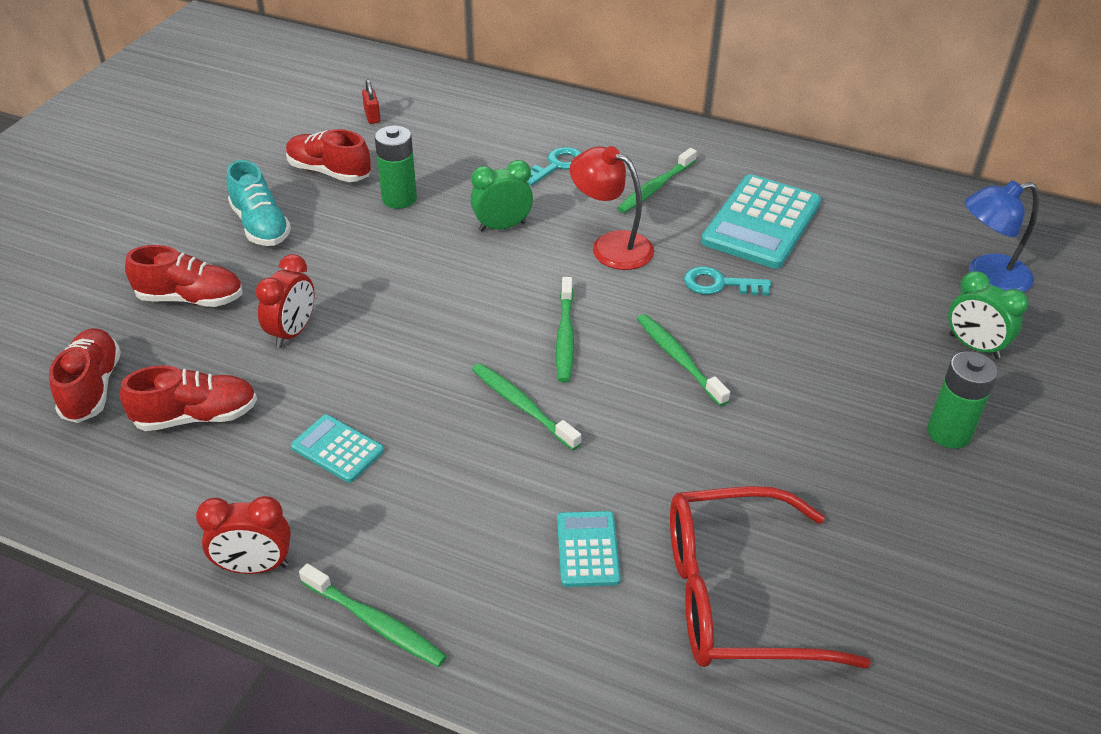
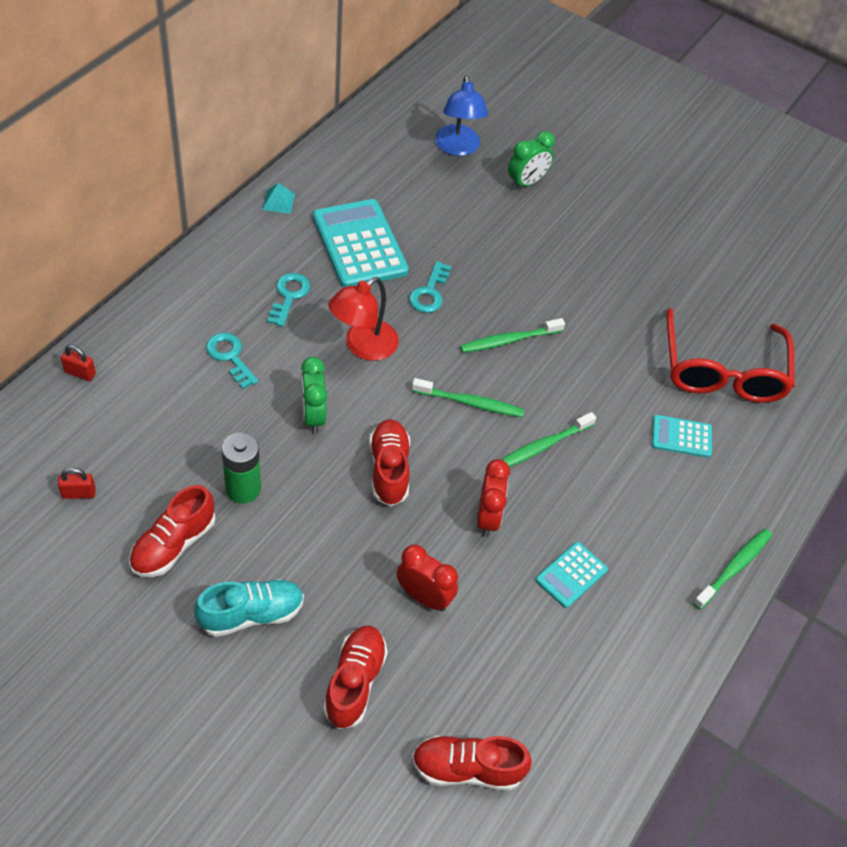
camera: 85 degrees left, 10 degrees up
(196, 416) = (519, 679): red shoe -> red shoe (389, 470)
(255, 566) = (682, 640): red clock -> red clock (487, 517)
(501, 93) = (80, 373): none -> red padlock
(655, 187) = (289, 296): green toothbrush -> turquoise key
(761, 222) = (359, 244): turquoise calculator -> turquoise calculator turned 150 degrees counterclockwise
(787, 160) = (278, 201): none -> turquoise pyramid
(949, 433) = (602, 226): green battery -> none

